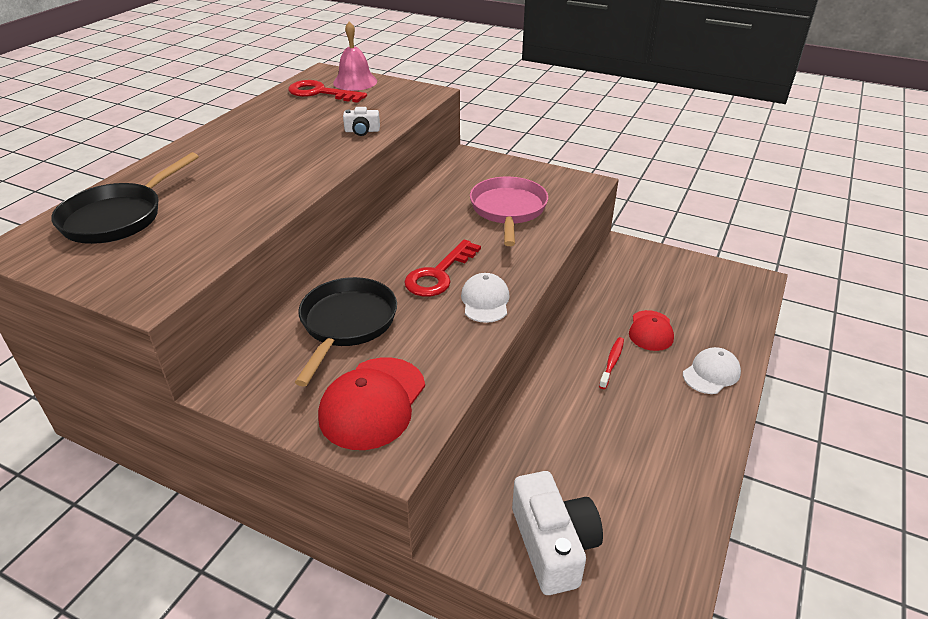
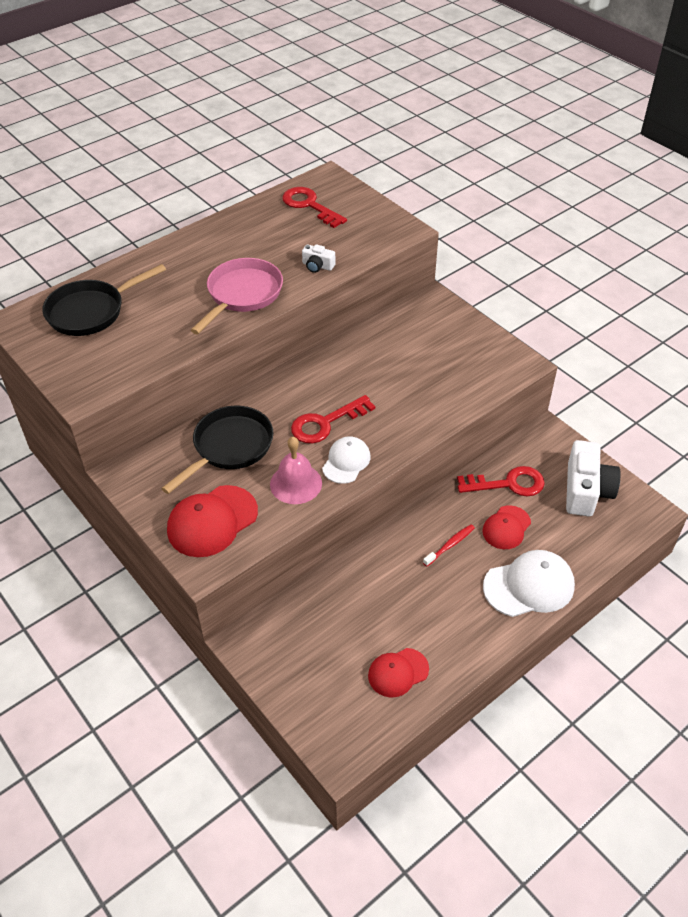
camera: 25 degrees right, 10 degrees up
(355, 82) = (348, 198): pink bell -> pink bell (296, 483)
(508, 210) = (427, 373): pink pan -> pink pan (242, 294)
(553, 545) = (304, 671): white camera -> white camera (586, 490)
(623, 295) = (508, 484): none -> red key
(654, 504) = (398, 672): none -> red cap
(711, 373) = (529, 586): white cap -> white cap, size x1.58

